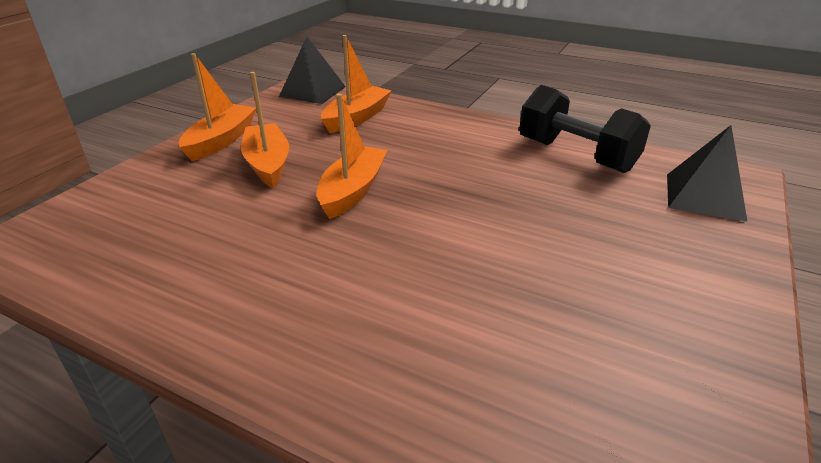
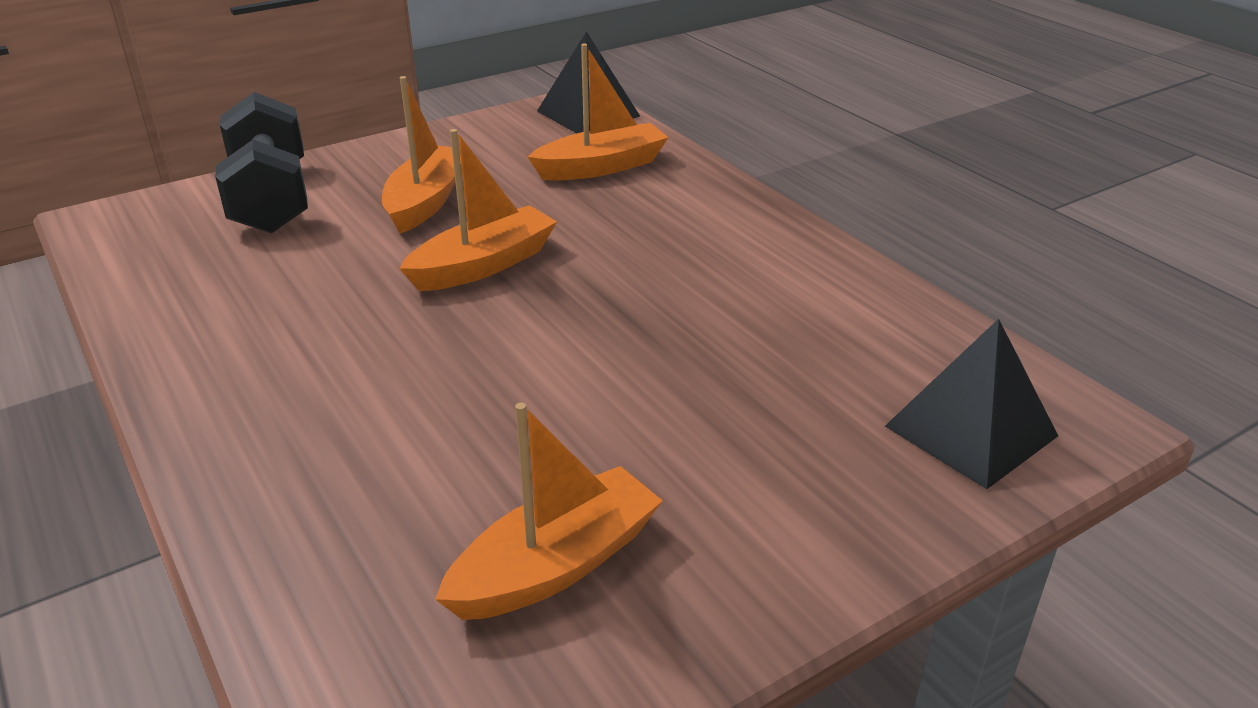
camera: 30 degrees right, 0 degrees up
(221, 141) = (406, 156): orange boat -> orange boat (555, 565)
(576, 155) = (847, 308): black dumbbell -> black dumbbell (271, 199)

